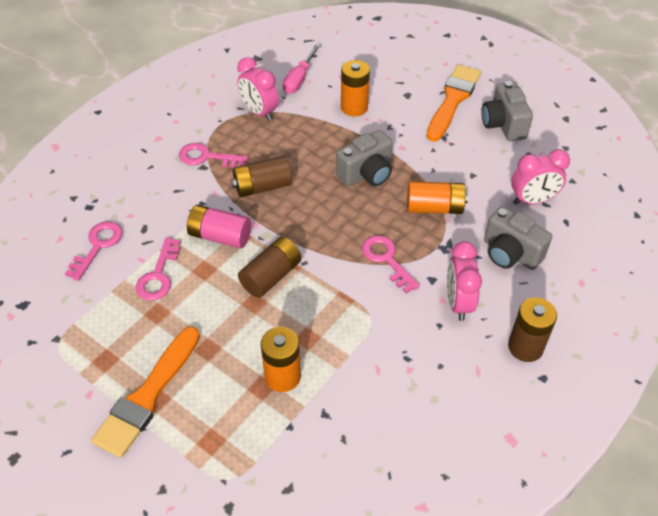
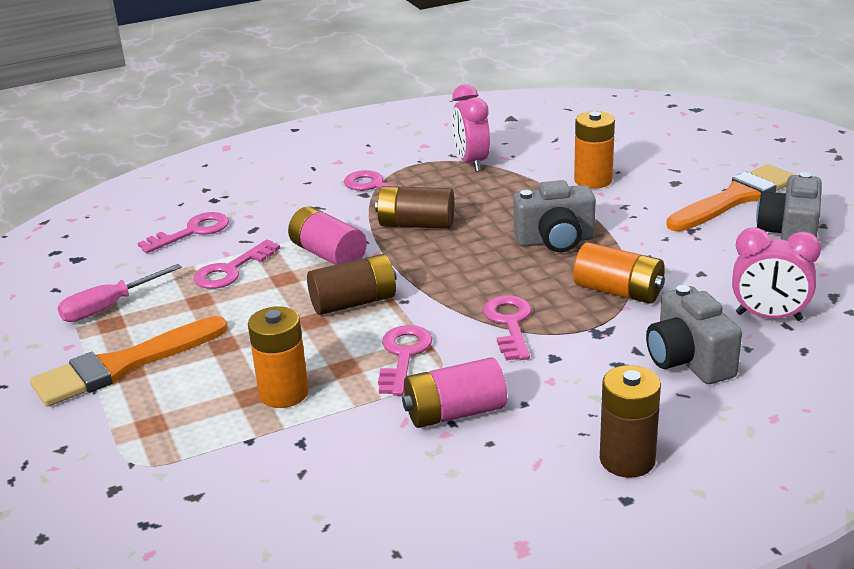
camera: 30 degrees right, 20 degrees down
(299, 79) = (546, 144): pink screwdriver -> pink screwdriver (109, 307)
(338, 313) = (403, 355): none -> pink key
(404, 350) = (455, 413): none -> pink battery
(458, 303) = (569, 389): pink clock -> none

